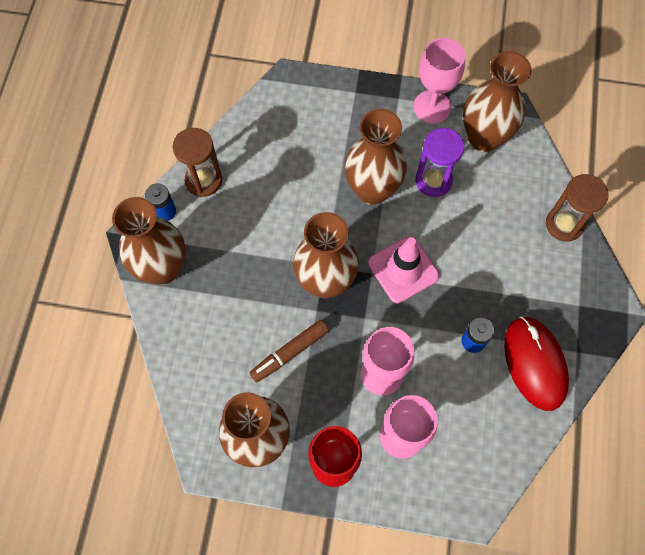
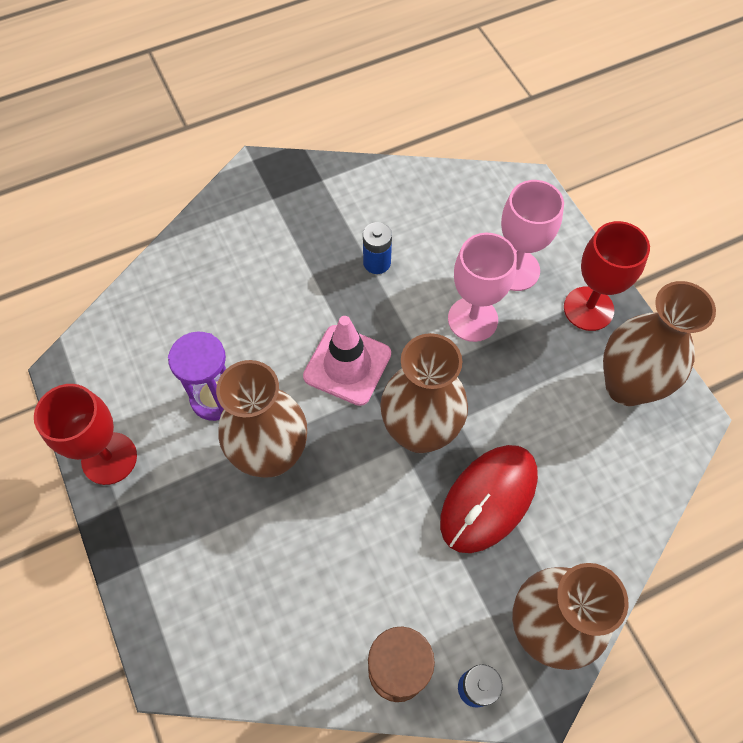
camera: 125 degrees left, 5 degrees down
(289, 353) = (523, 416): brown marker -> none
(432, 107) = (109, 458): pink goblet -> red goblet
(483, 138) = (122, 378): brown vase -> none
(534, 363) = (360, 205): red mouse -> red mouse (488, 499)
(564, 224) = (189, 250): brown hourglass -> none

